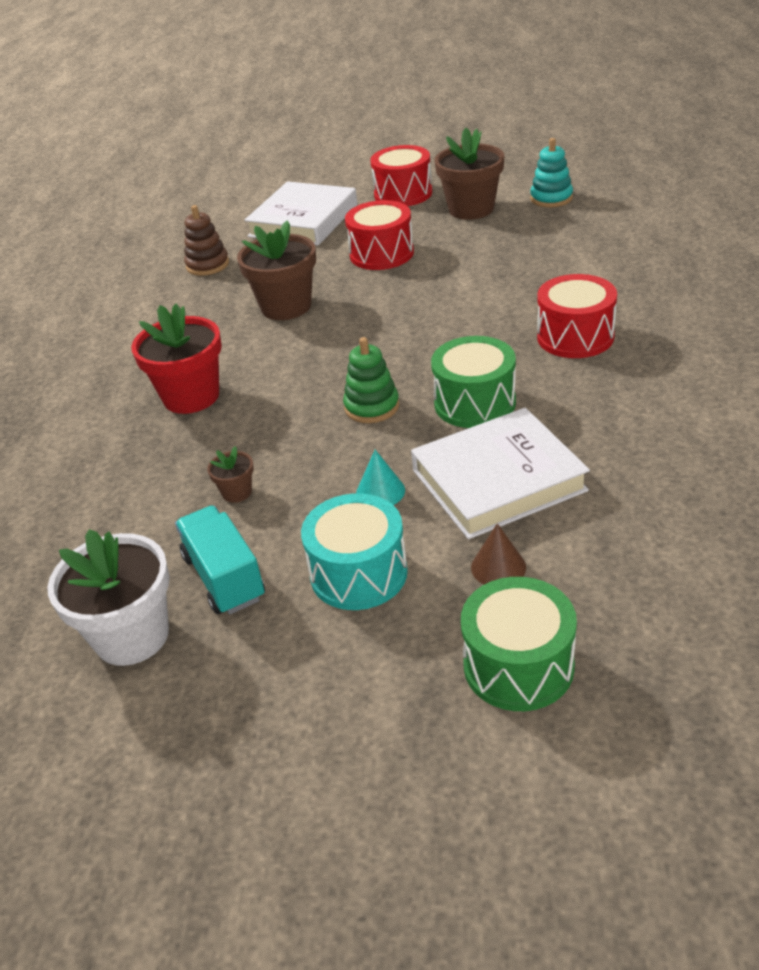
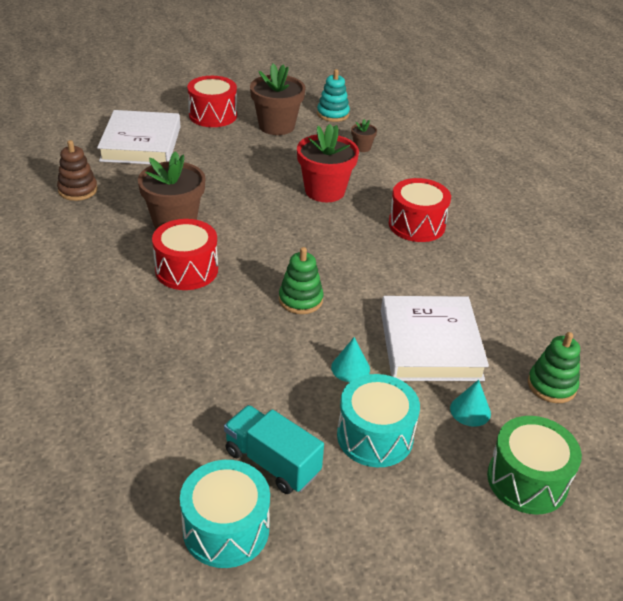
camera: 30 degrees left, 0 degrees up
(132, 636) = (226, 529): white flower pot -> turquoise drum
(191, 396) = (141, 312): red flower pot -> red flower pot (325, 191)
(237, 492) = (236, 389): brown flower pot -> brown flower pot (362, 147)
(381, 254) = (227, 169): red drum -> red drum (186, 270)
(475, 403) = (377, 286): green drum -> none
(498, 480) = (430, 344): white book -> white book turned 45 degrees counterclockwise
(498, 567) = (470, 410): brown cone -> turquoise cone
(632, 557) = (551, 385): none -> green stacking toy

